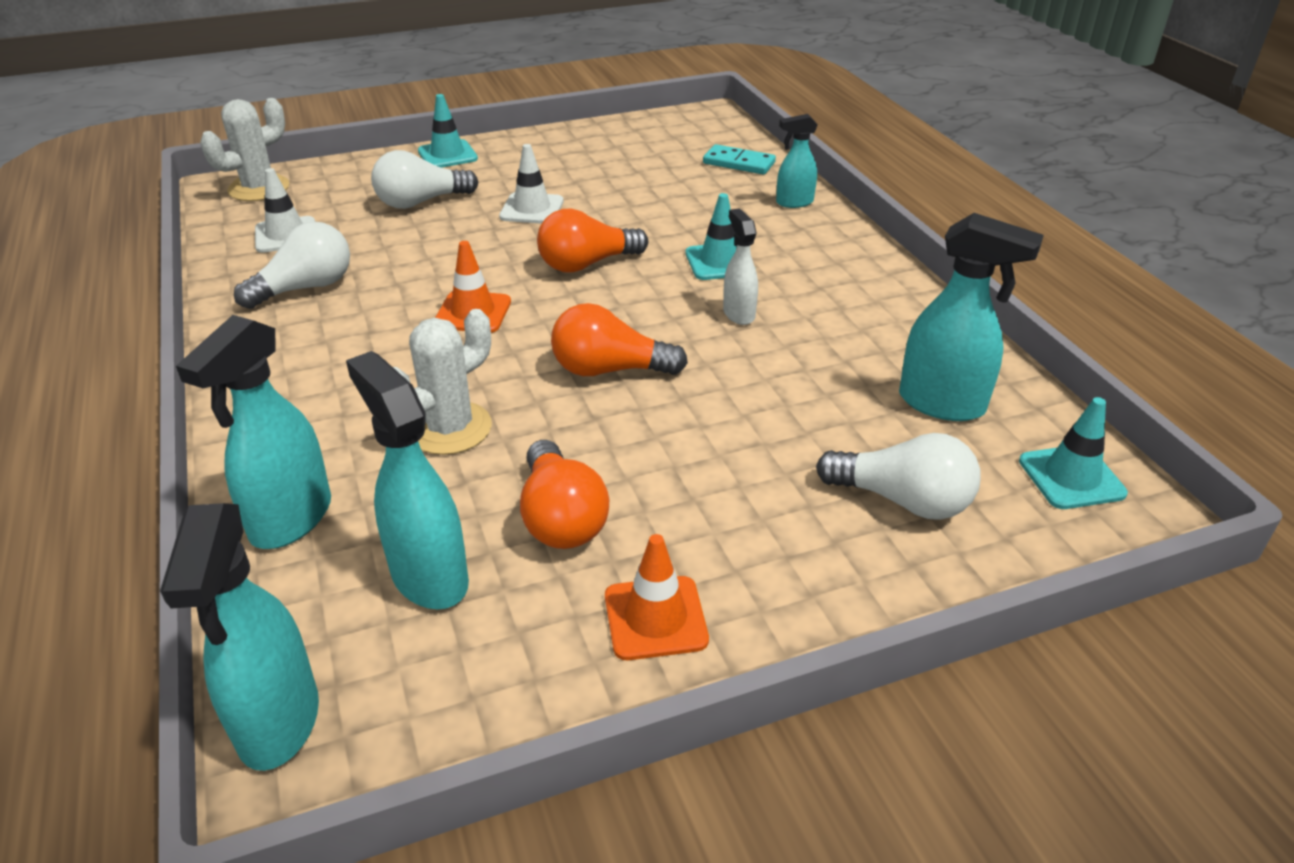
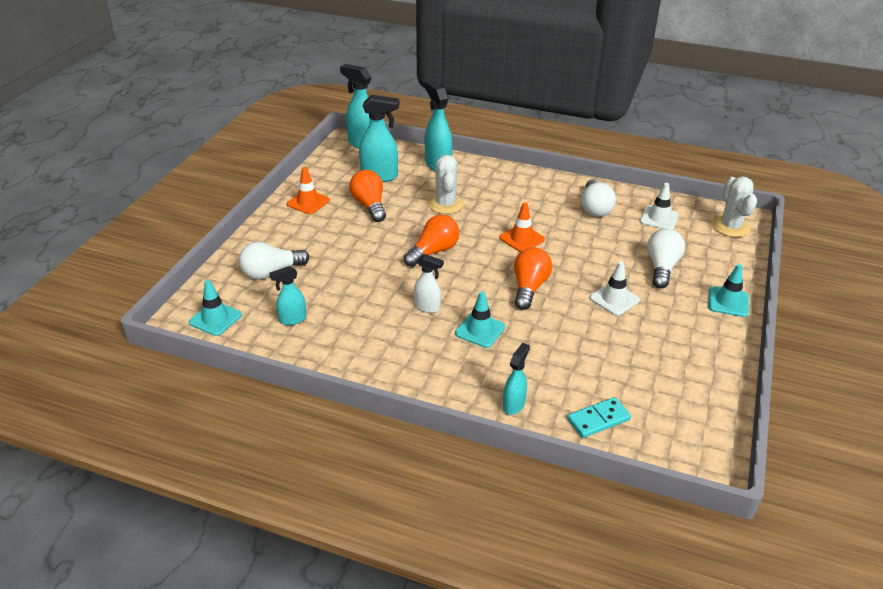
camera: 130 degrees right, 0 degrees up
(561, 518) = (369, 205): orange light bulb -> orange light bulb turned 45 degrees clockwise
(942, 404) = (292, 319): turquoise spray bottle -> turquoise spray bottle, size x0.59

